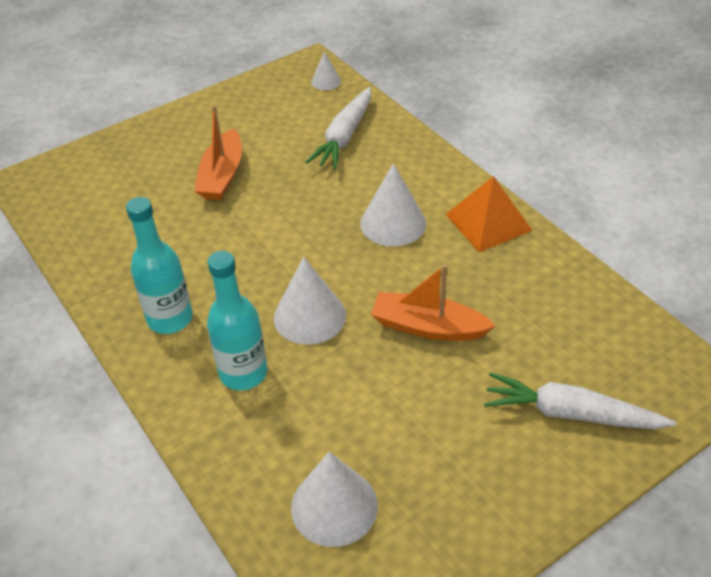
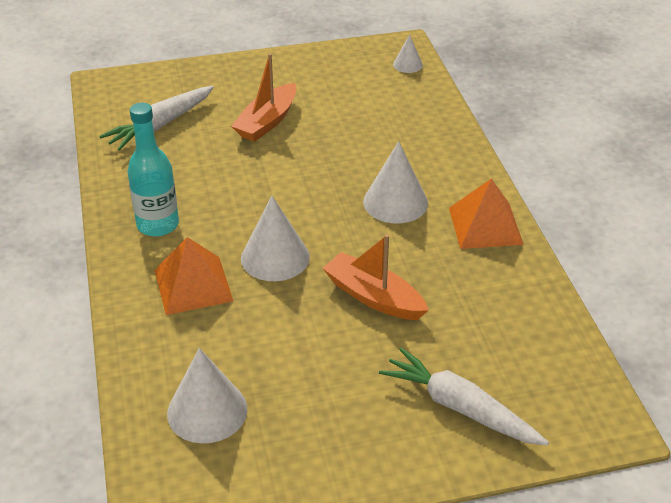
camera: 20 degrees right, 5 degrees down
(243, 373) = (193, 285): turquoise bottle -> orange pyramid
(344, 137) = (395, 117): white carrot -> white carrot (160, 125)

